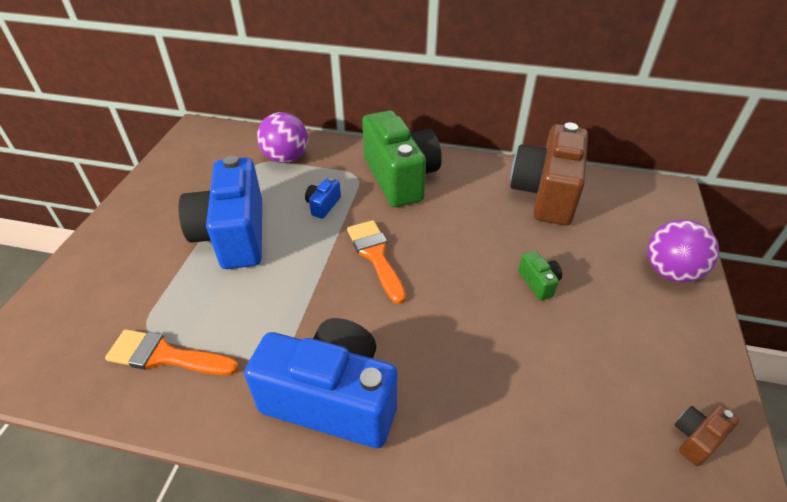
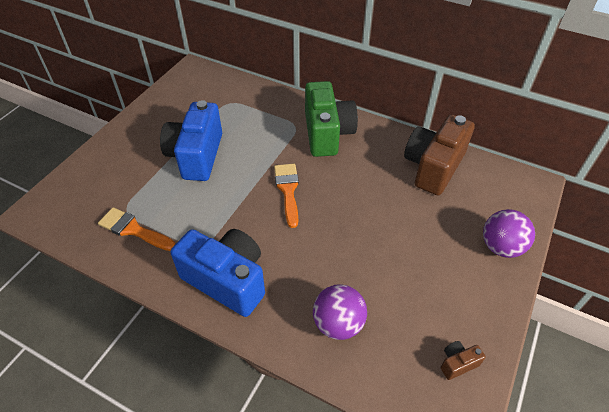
camera: 15 degrees right, 5 degrees up
(286, 158) = (249, 102): purple ball -> purple ball (338, 324)
(323, 205) = (264, 145): blue camera -> none
(538, 283) = (396, 234): green camera -> none

